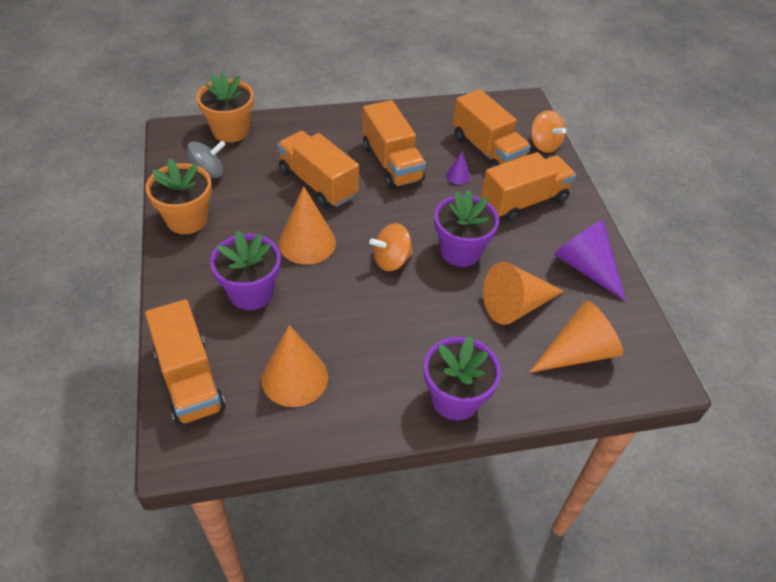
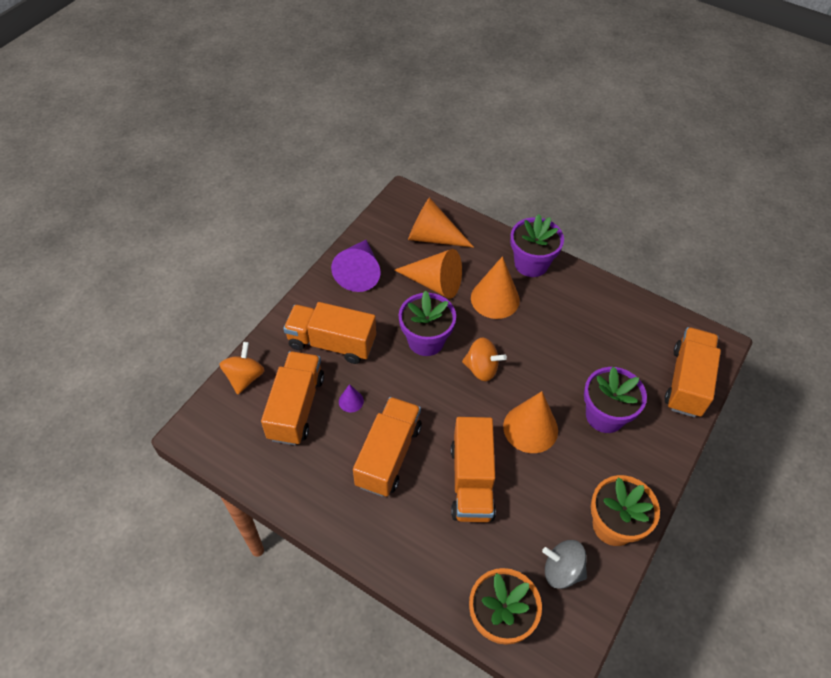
camera: 135 degrees left, 5 degrees up
(294, 377) = (617, 337): orange cone -> orange cone (495, 299)

